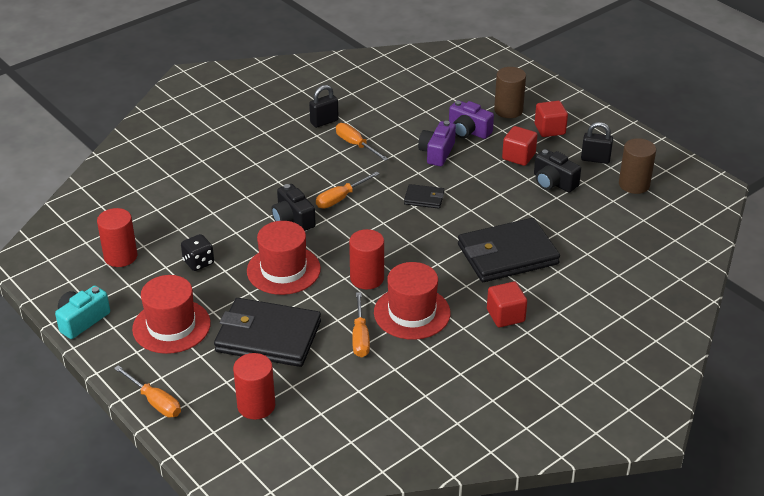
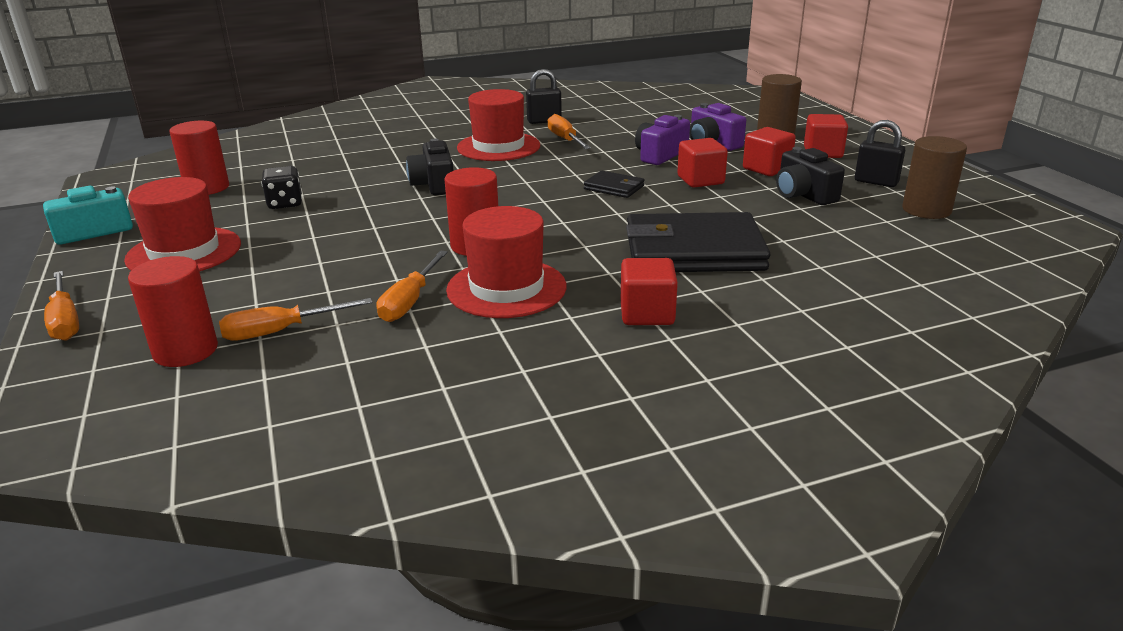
camera: 20 degrees right, 10 degrees down
(268, 336) = (287, 281): black wallet -> none
(283, 270) = (377, 223): red hat -> red hat (498, 147)
(341, 198) = (508, 175): orange screwdriver -> orange screwdriver (281, 331)
(479, 178) = (700, 180): none -> red cube

